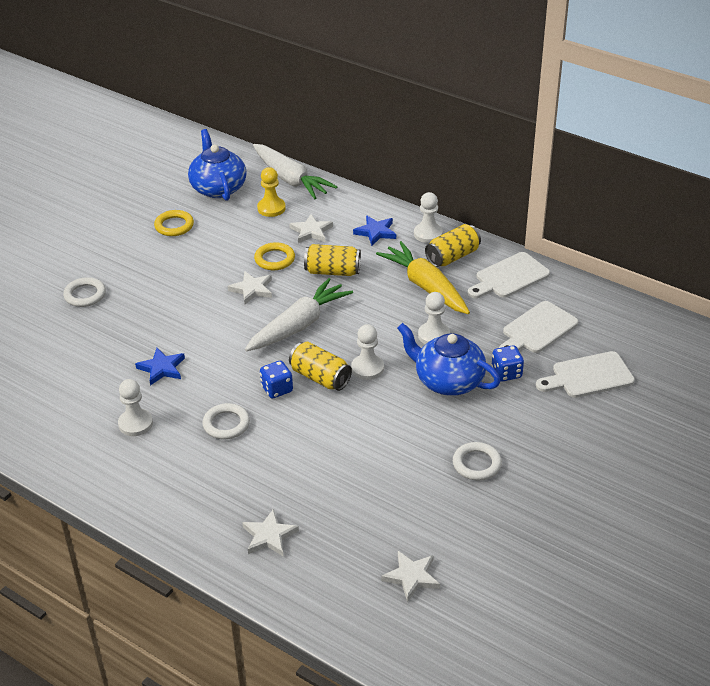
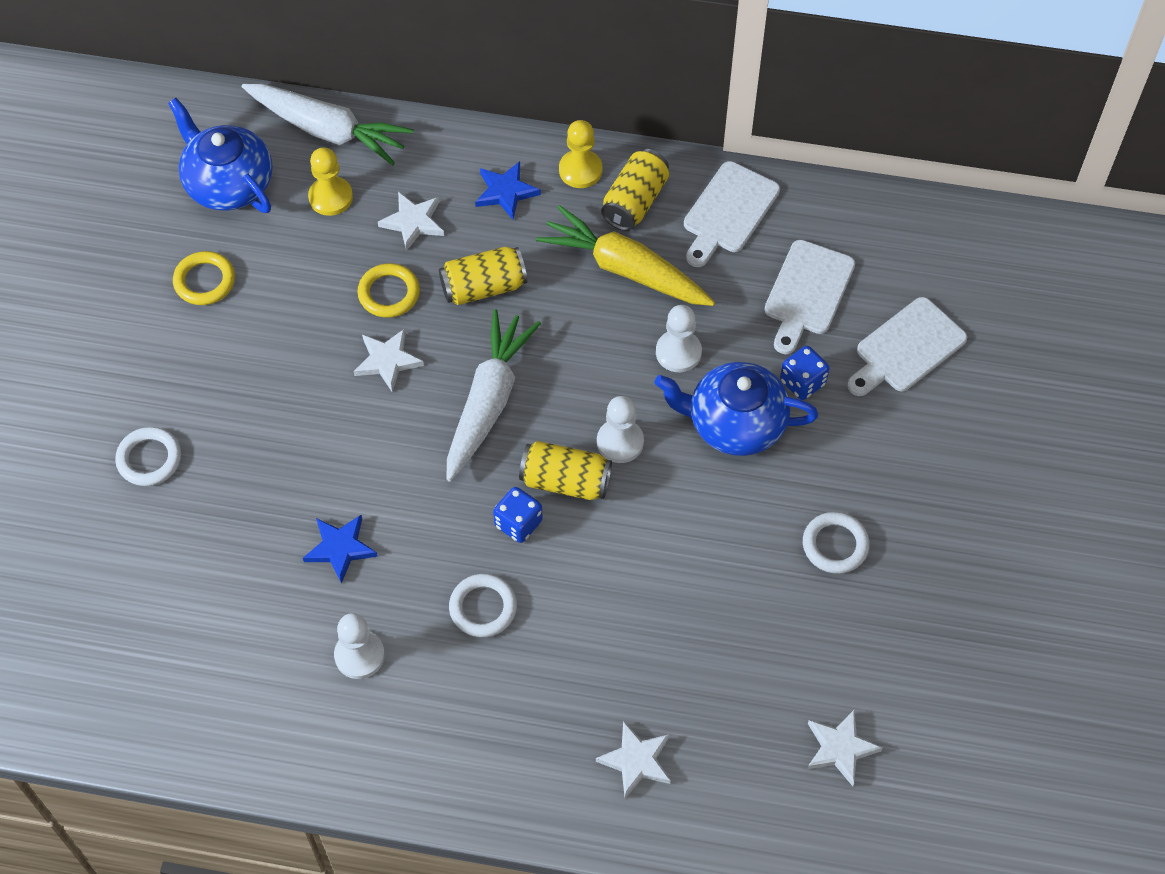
camera: 25 degrees left, 20 degrees up
(428, 234) = (580, 170): white pawn -> yellow pawn

